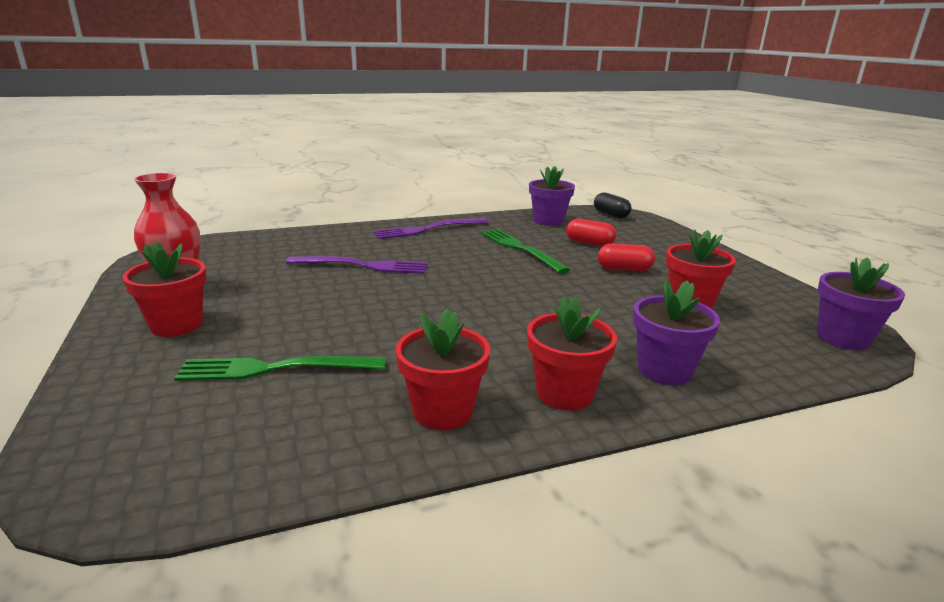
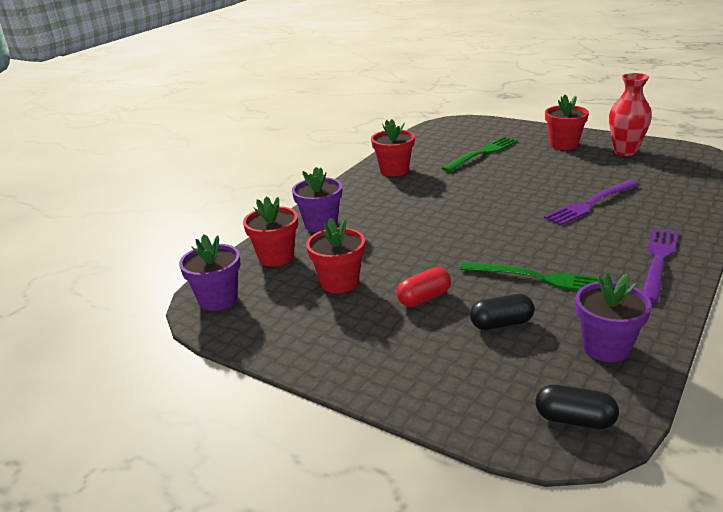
camera: 145 degrees right, 5 degrees up
(564, 393) = (357, 195): red flower pot -> red flower pot (276, 257)
(589, 243) = (501, 324): red capsule -> black capsule

